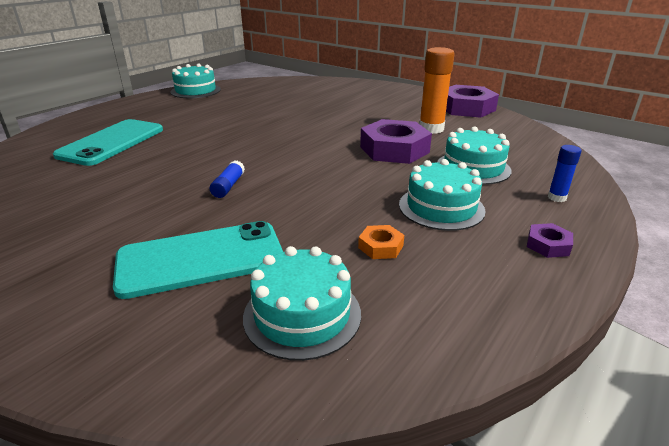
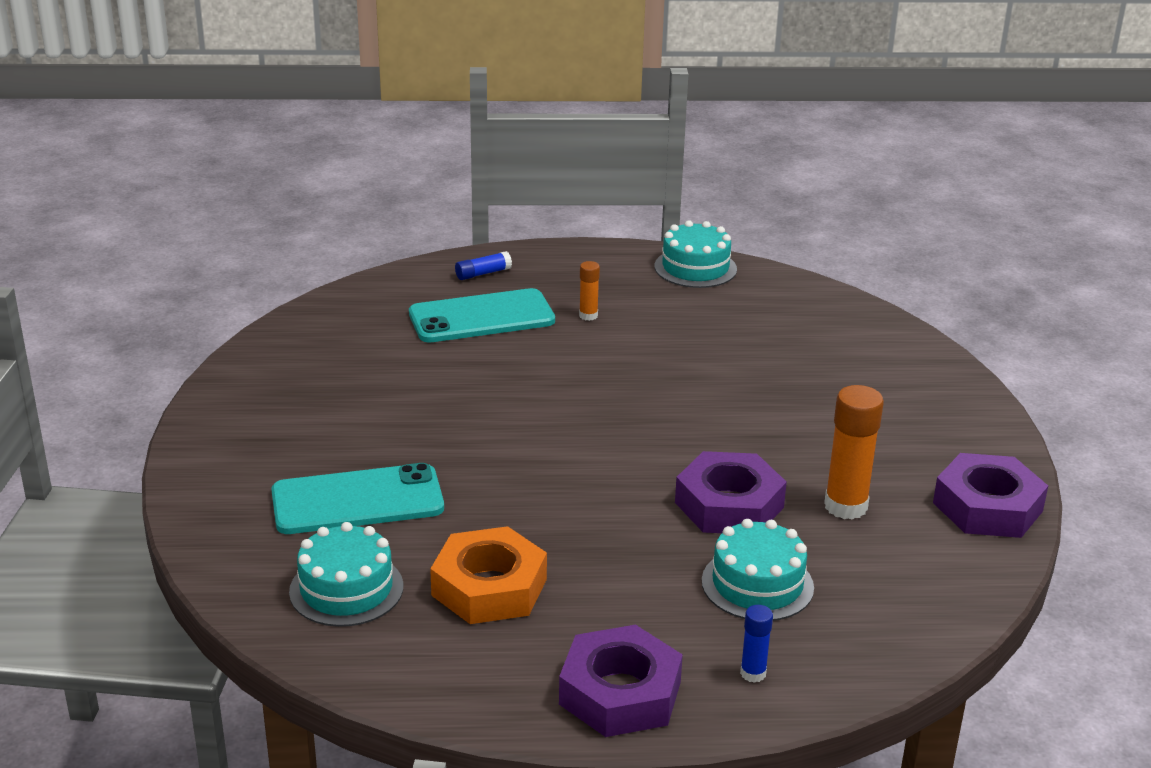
camera: 50 degrees right, 0 degrees up
(176, 120) = (588, 316): none -> orange glue stick
(201, 259) = (357, 500): turquoise phone -> turquoise phone turned 45 degrees counterclockwise
(228, 186) = (488, 443): blue glue stick -> blue glue stick (483, 273)
(380, 247) = (489, 587): orange nut -> orange nut, size x2.21
(441, 207) = (616, 596): turquoise cake -> none
(548, 245) = (620, 693): purple nut -> purple nut, size x2.21

